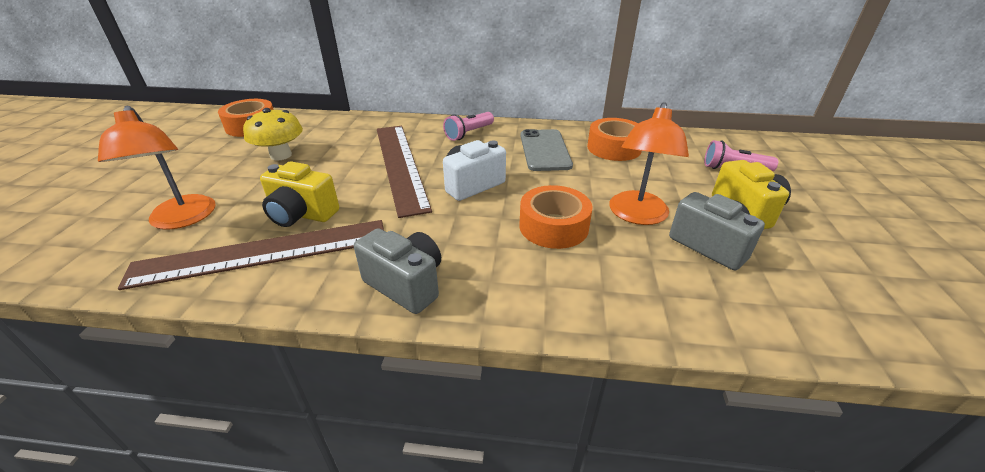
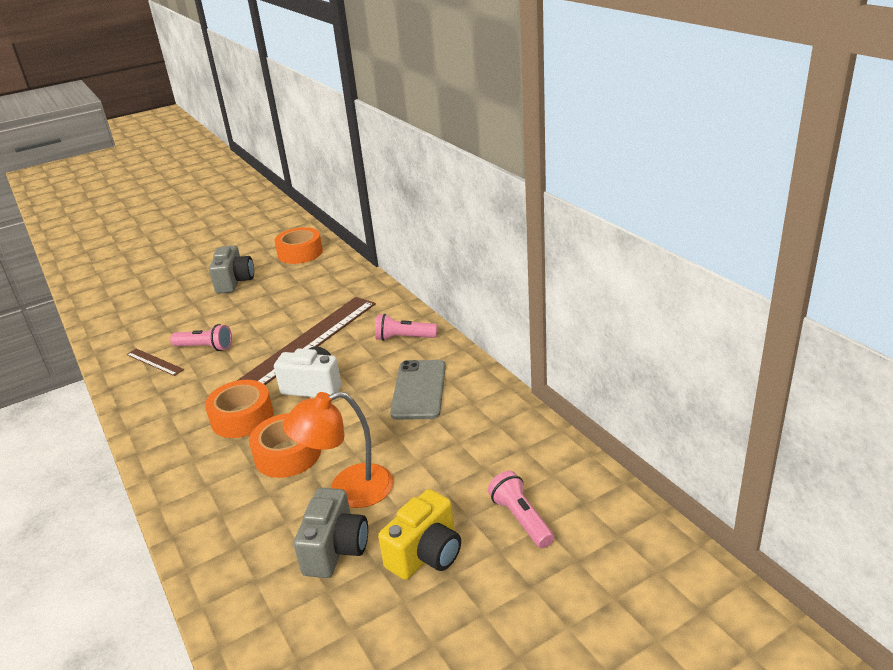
camera: 55 degrees right, 5 degrees down
(182, 220) = (164, 315): orange lamp -> none
(262, 252) = (155, 362): brown ruler -> brown ruler, size x0.43
(281, 155) = (271, 291): yellow mushroom -> none
(301, 215) = (205, 347): yellow camera -> pink flashlight
(406, 284) = (163, 429): grey camera -> grey camera (235, 282)
(545, 150) = (419, 390): grey phone -> grey phone turned 45 degrees counterclockwise
(614, 148) = (474, 424): orange tape -> orange tape (242, 417)

